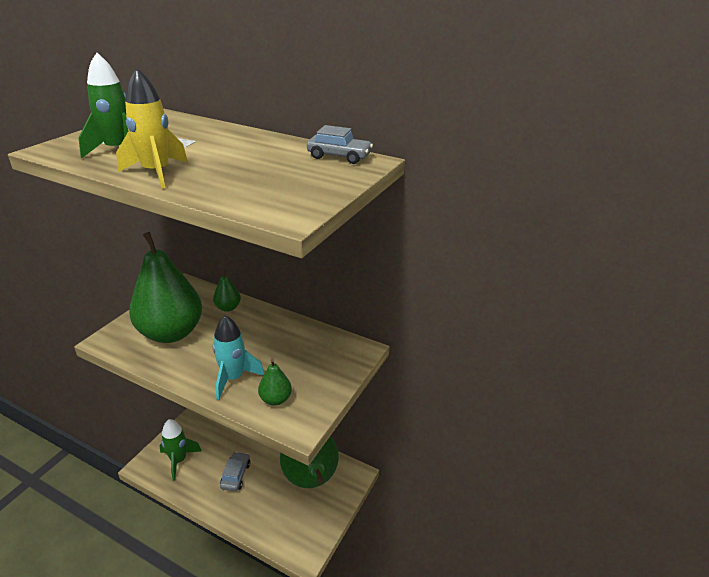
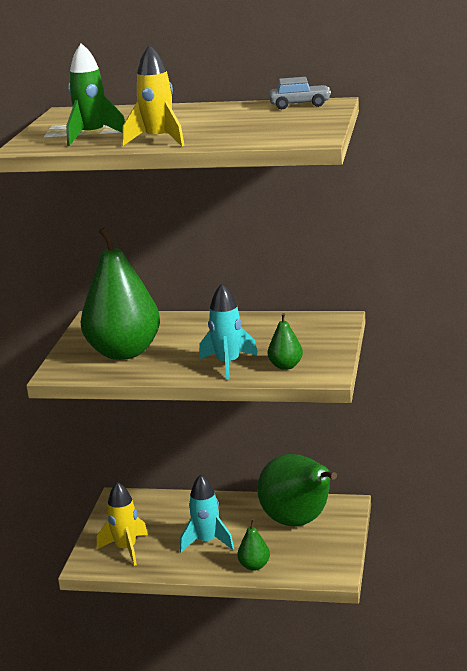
camera: 15 degrees left, 10 degrees down
(179, 460) = (126, 549): green rocket -> yellow rocket
(228, 308) = (165, 323): green pear -> green pear (254, 566)
(236, 475) = (207, 542): grey car -> turquoise rocket

